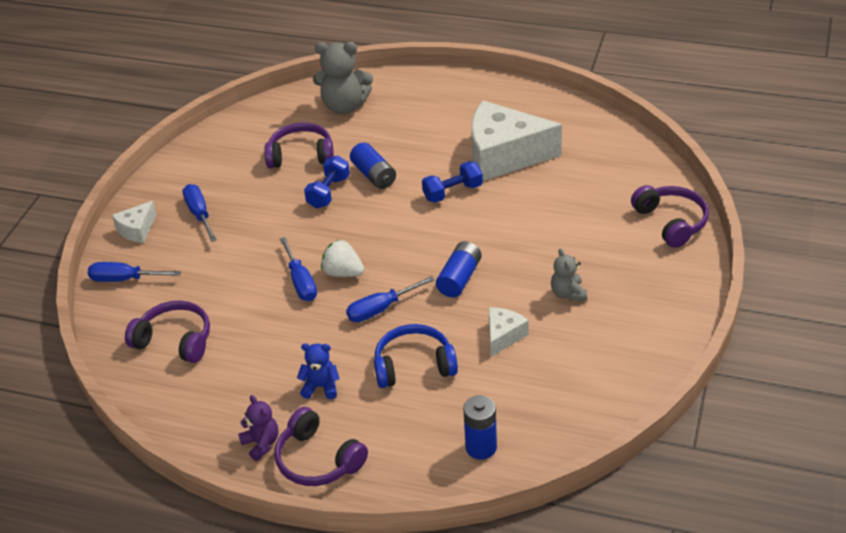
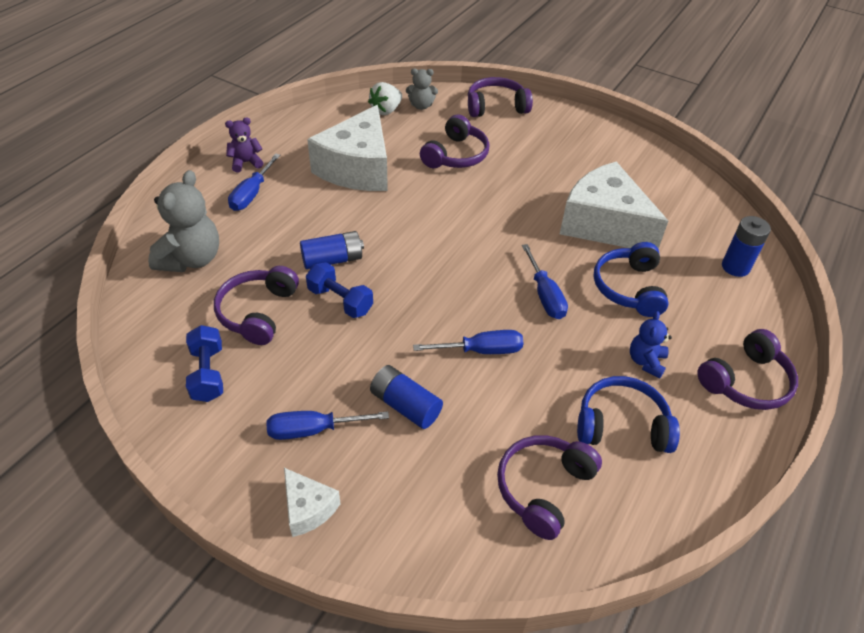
camera: 80 degrees left, 5 degrees up
(125, 279) = (407, 535): blue screwdriver -> blue screwdriver (252, 194)
(245, 378) = (622, 425): none -> blue headphones
(261, 443) = (721, 425): purple teddy bear -> purple teddy bear (246, 163)
(343, 273) = (480, 313): white strawberry -> white strawberry (386, 110)
(452, 192) = (393, 211): blue dumbbell -> blue dumbbell (208, 374)
(459, 278) = (519, 234): blue battery -> blue battery (405, 405)
(503, 336) = (603, 224): white cheese -> white cheese, size x2.16
(561, 212) = (456, 155): none -> purple headphones
(568, 293) = (561, 177): grey teddy bear -> grey teddy bear (421, 106)

